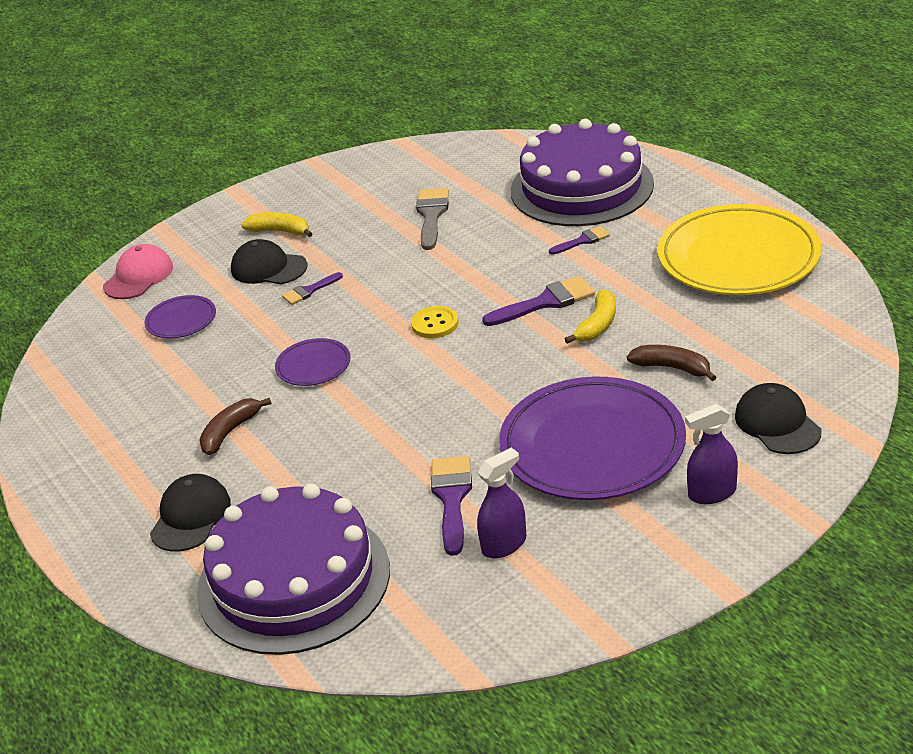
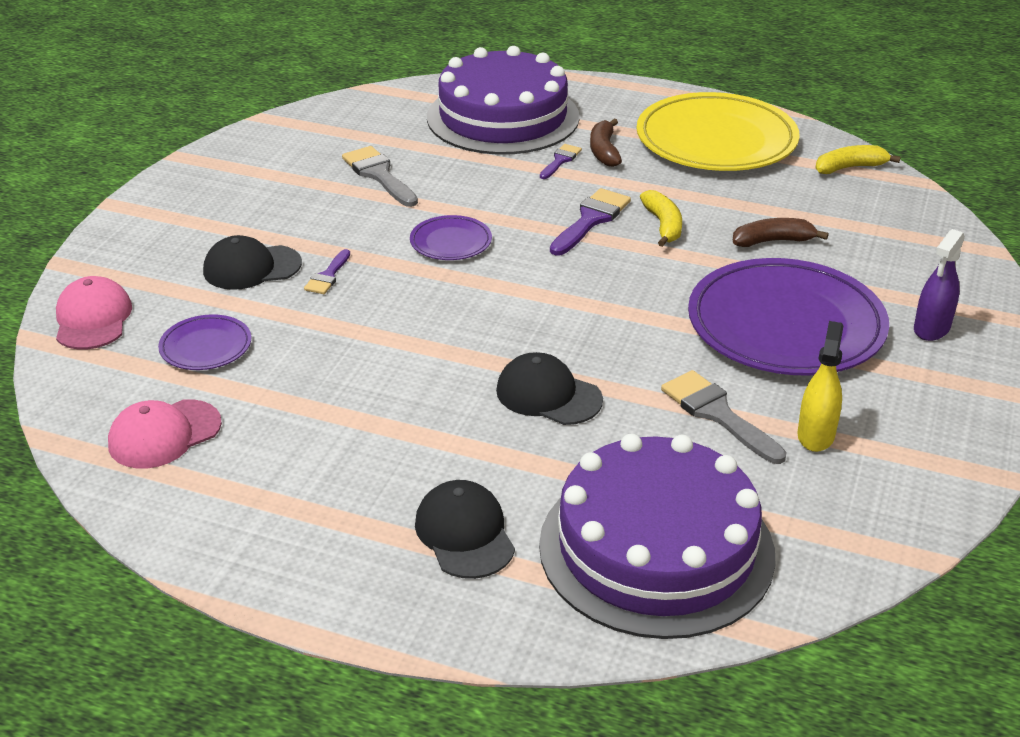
camera: 40 degrees left, 0 degrees up
(97, 376) = (164, 434): none -> pink cap
(230, 432) = (405, 435): brown banana -> brown banana (604, 151)
(280, 231) = (222, 230): yellow banana -> yellow banana (850, 167)
(313, 366) = (421, 343): purple plate -> purple plate (451, 242)
(435, 324) = (505, 268): yellow button -> none
(452, 498) = (717, 414): purple brush -> grey brush
(504, 544) = (815, 435): purple spray bottle -> yellow spray bottle
(777, 423) = (912, 258): black cap -> black cap (548, 395)

